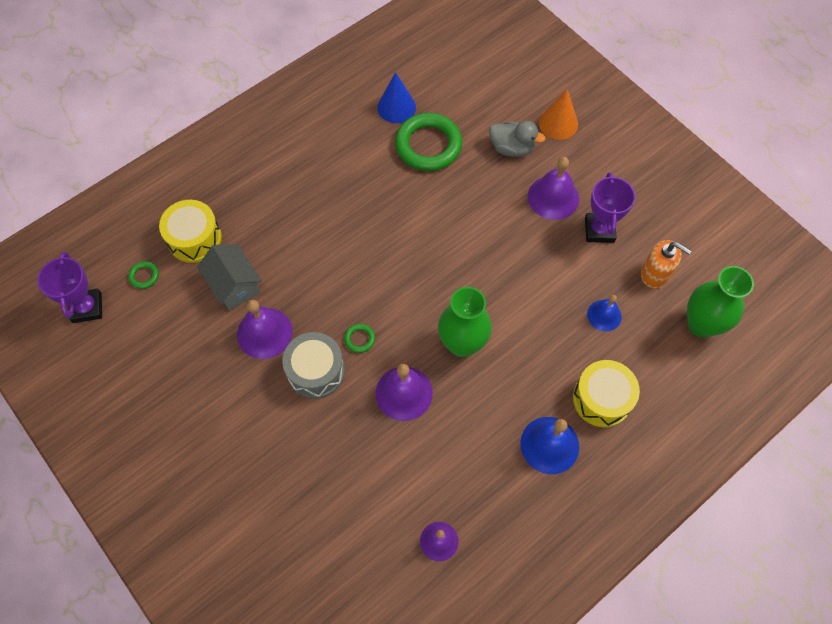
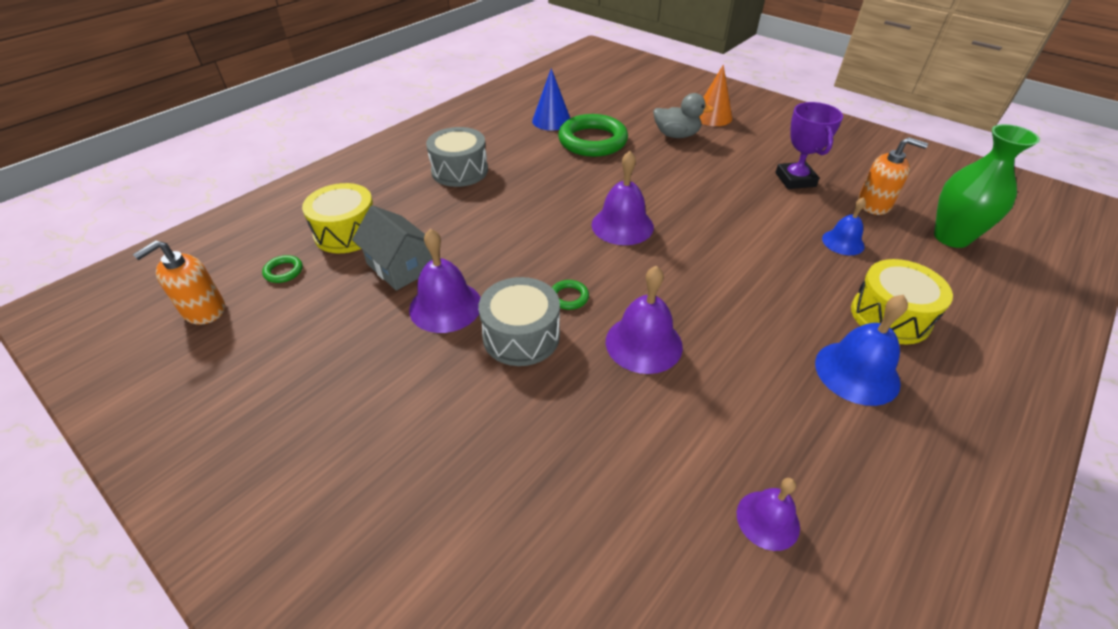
camera: 10 degrees left, 20 degrees down
(87, 308) = (204, 310): purple trophy -> orange soap dispenser
(297, 172) = (459, 171): none -> grey drum
(462, 344) = (696, 286): green vase -> none
(553, 197) = (735, 162): purple bell -> purple bell (622, 225)

